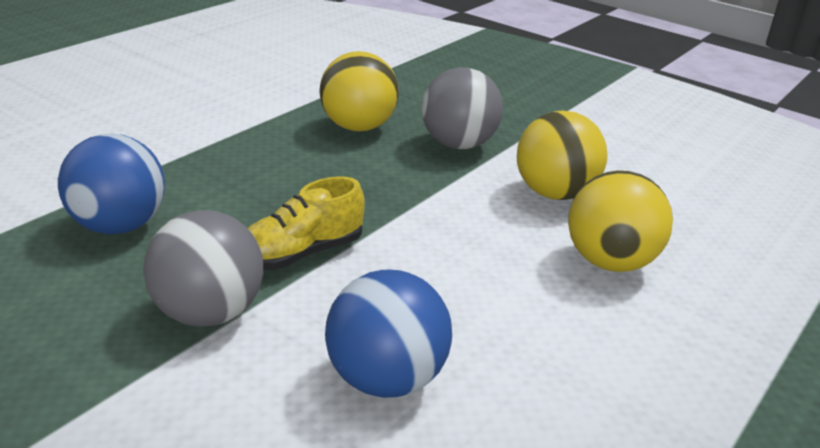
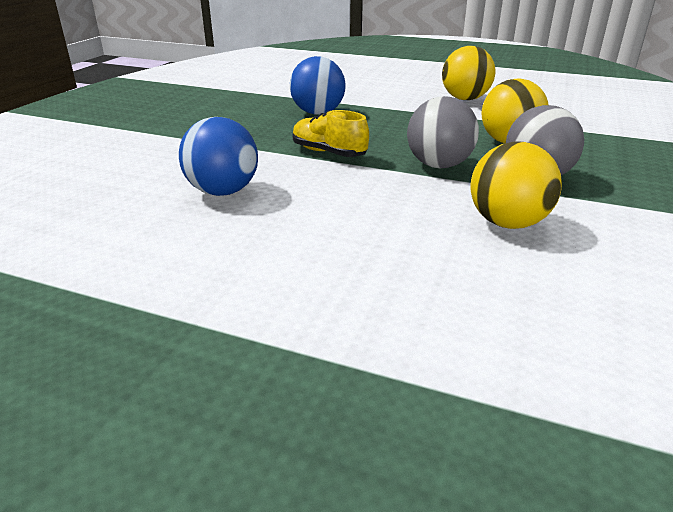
camera: 75 degrees right, 0 degrees up
(209, 313) = (257, 143): grey ball -> grey ball (439, 165)
(610, 262) = (418, 256): yellow ball -> yellow ball (465, 99)

